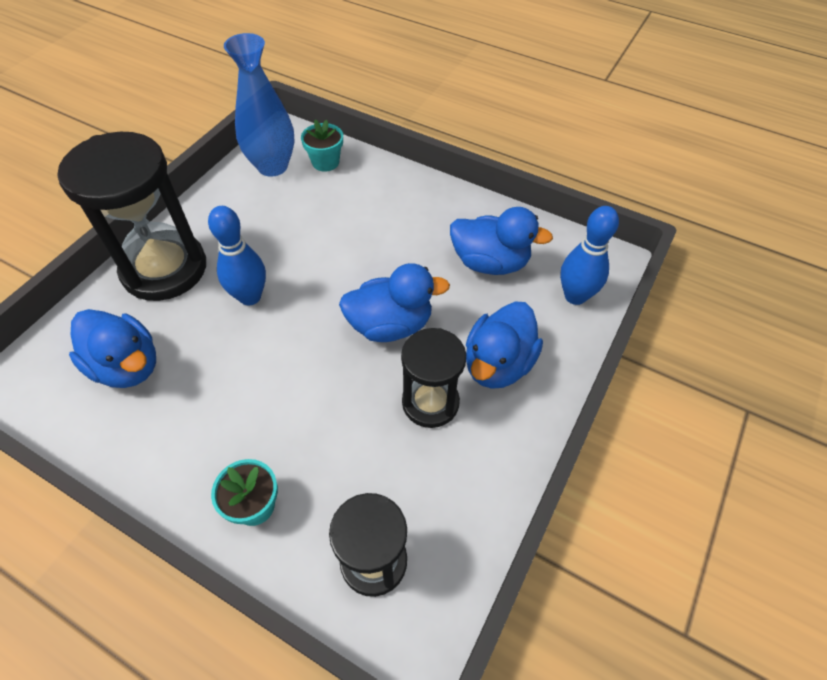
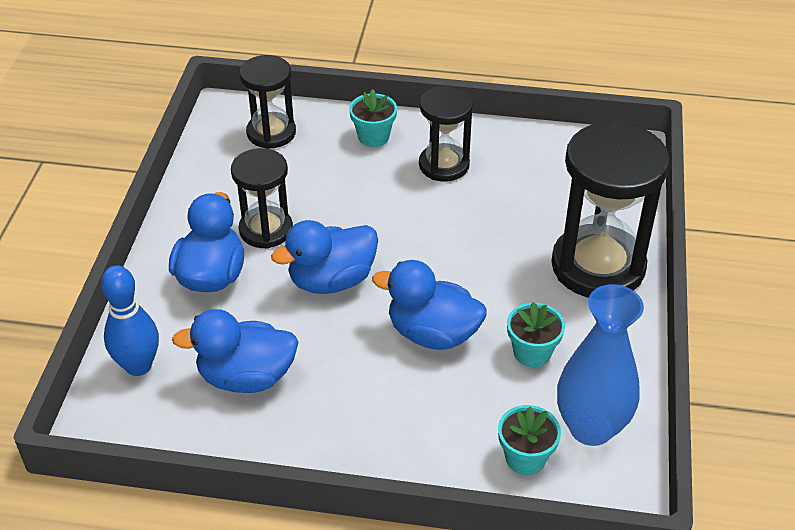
camera: 160 degrees right, 10 degrees down
(127, 366) = (548, 184): blue duck -> blue duck (432, 333)
(207, 429) = (444, 165): none -> black hourglass
(250, 297) = (489, 266): blue bowling pin -> none
(271, 220) = (532, 352): none -> turquoise flower pot

